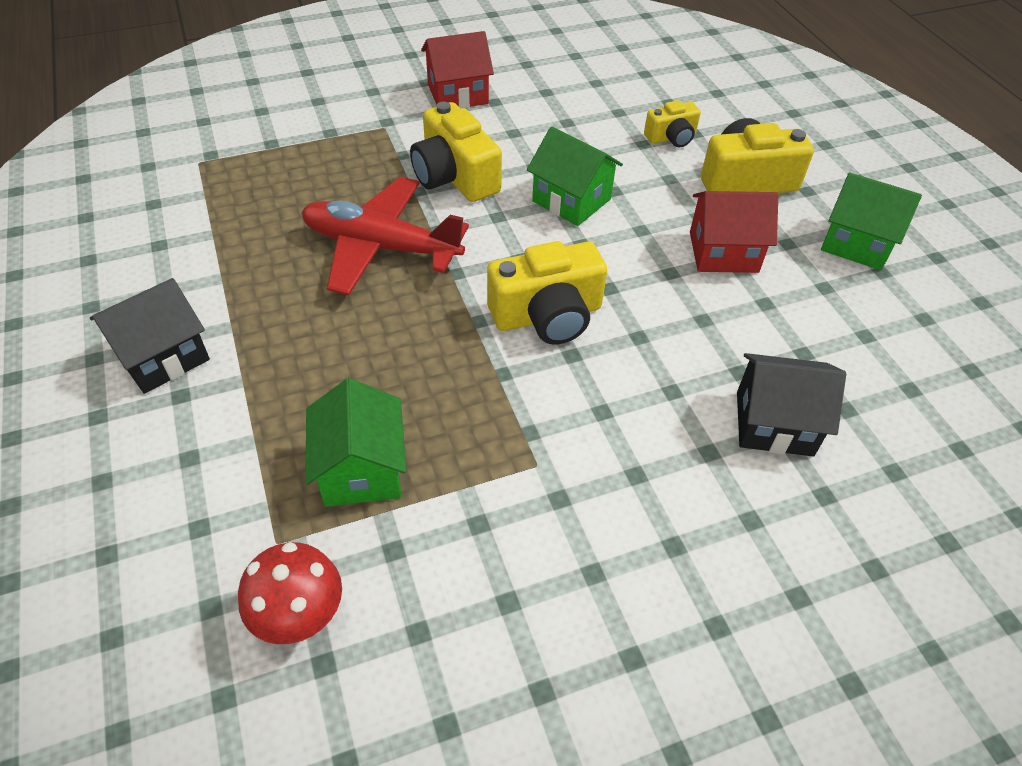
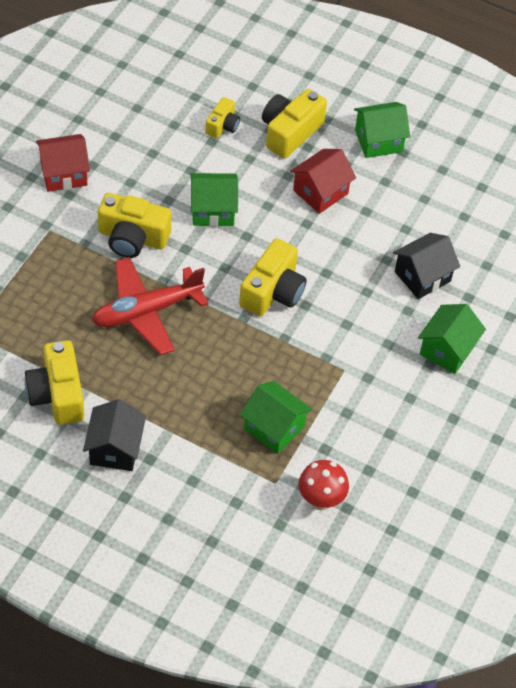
camera: 45 degrees left, 5 degrees up
(189, 263) = (57, 394): none -> yellow camera
(458, 94) = (64, 174): red house -> red house turned 45 degrees clockwise
(720, 545) = (447, 349): none -> green house

